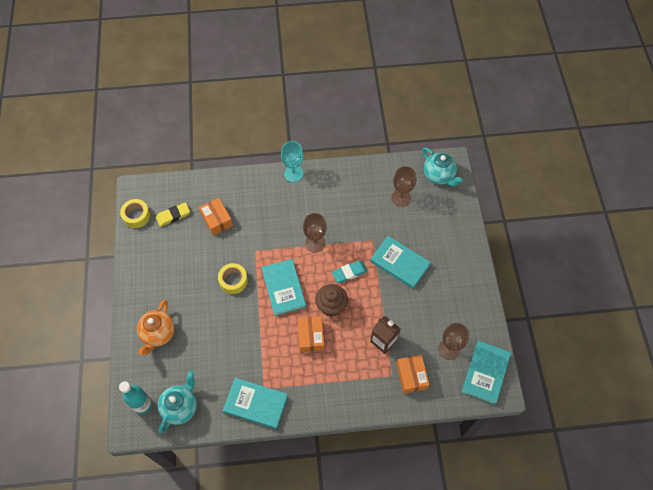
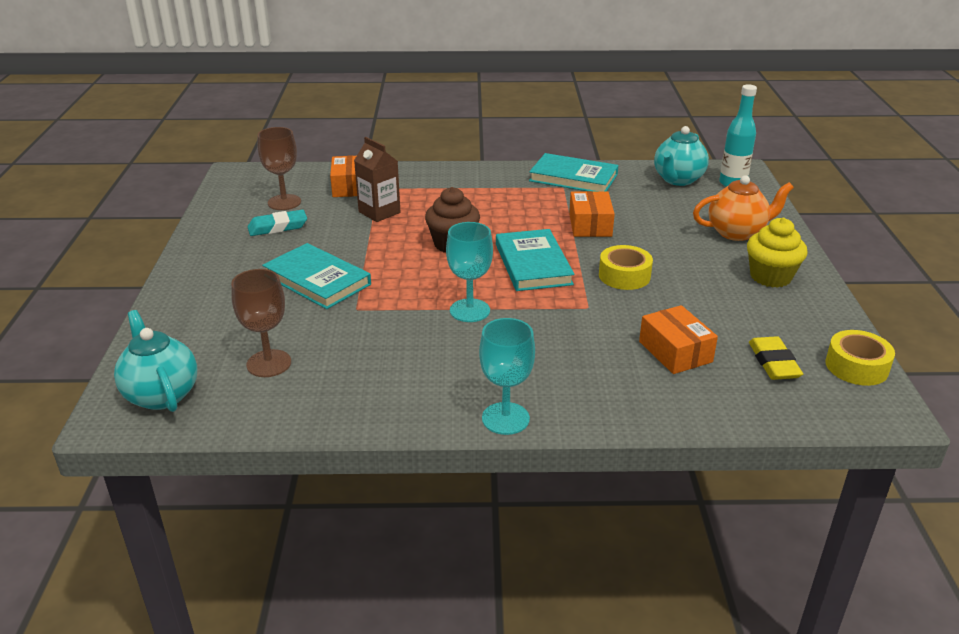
camera: 175 degrees left, 30 degrees down
(153, 286) = (770, 277): none -> yellow cupcake
(158, 334) = (737, 232): orange teapot -> orange teapot turned 60 degrees clockwise
(173, 216) = (773, 362): yellow eraser -> yellow eraser turned 75 degrees counterclockwise
(310, 336) = (491, 220): orange box -> orange box (590, 225)
(315, 243) = (469, 310): brown goblet -> turquoise goblet
(349, 272) = (412, 274): turquoise eraser -> turquoise eraser (278, 227)
(485, 373) = (245, 184): turquoise book -> none

